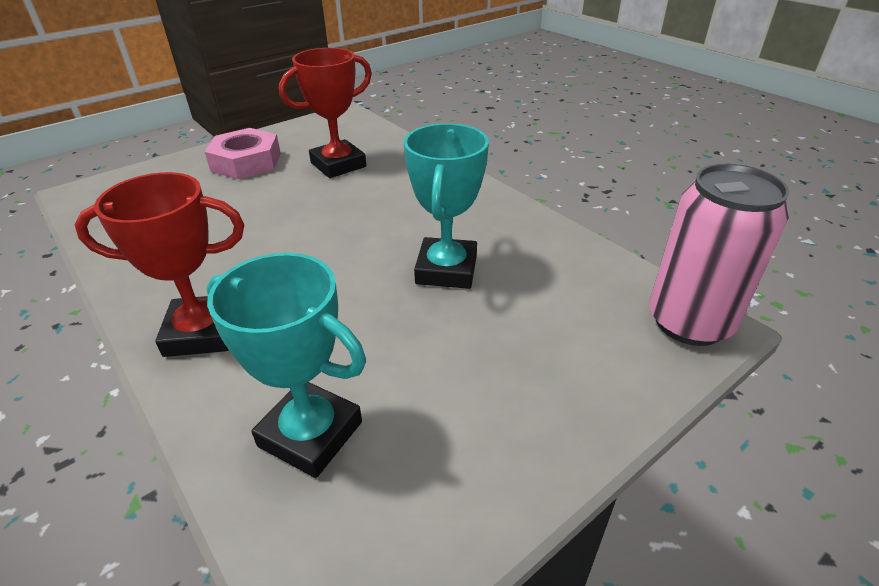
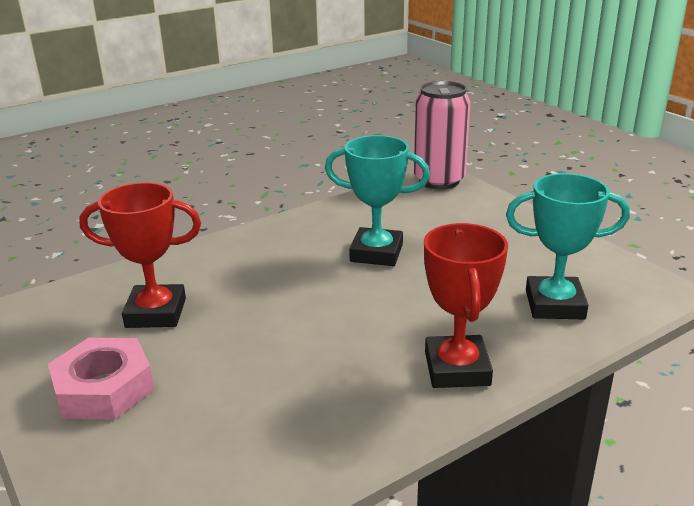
camera: 85 degrees left, 10 degrees down
(310, 434) = (554, 304): turquoise trophy -> turquoise trophy turned 60 degrees clockwise
(338, 165) = (156, 313): red trophy -> red trophy turned 60 degrees counterclockwise

